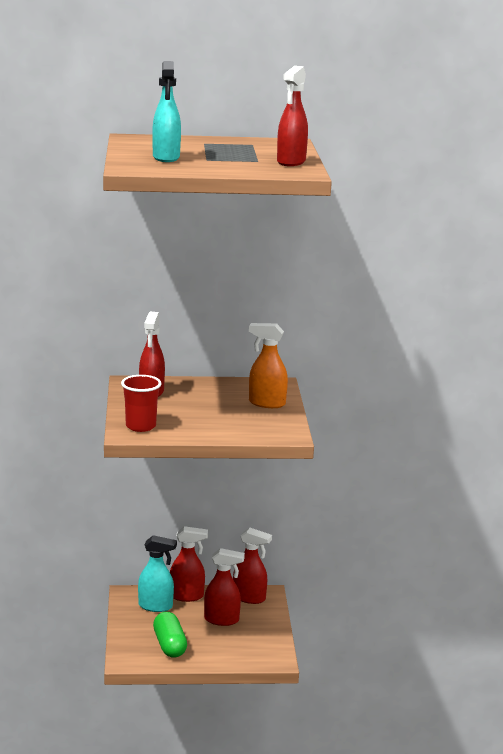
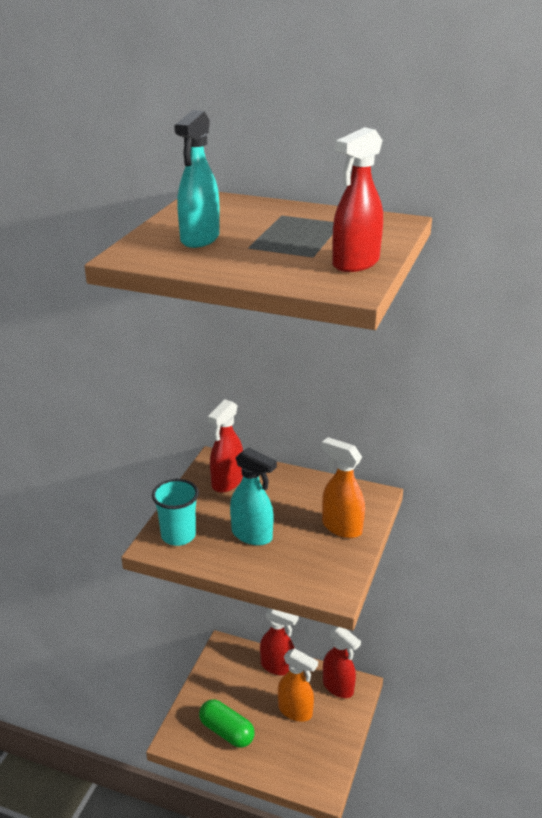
camera: 25 degrees right, 10 degrees up
(140, 426) = (178, 536): red cup -> turquoise cup
(156, 606) = (241, 672): turquoise spray bottle -> turquoise spray bottle (252, 535)
(169, 645) = (226, 731): green capsule -> green capsule turned 60 degrees counterclockwise
(222, 620) = (295, 711): red spray bottle -> orange spray bottle

